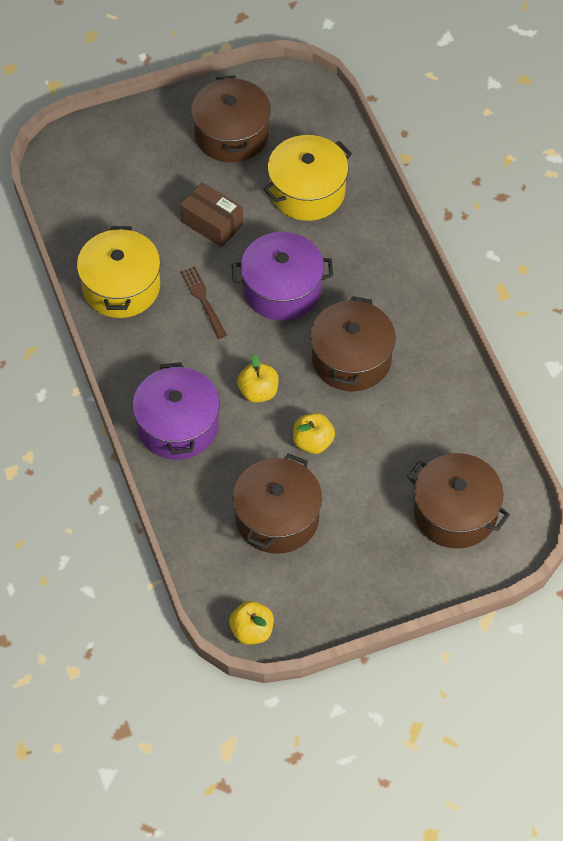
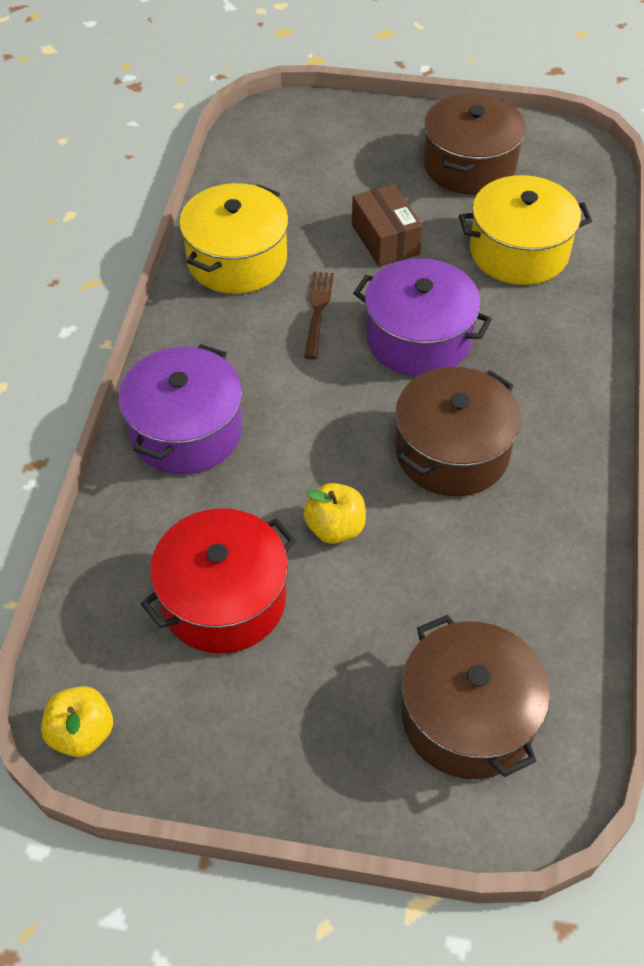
camera: 30 degrees right, 5 degrees down
(258, 392) = (309, 437): yellow apple -> none
(277, 517) = (224, 599): brown pot -> red pot

